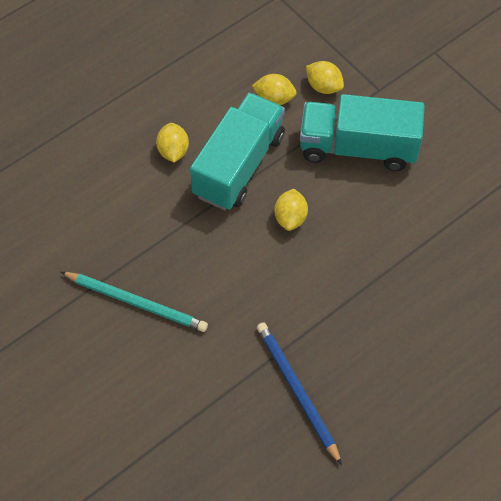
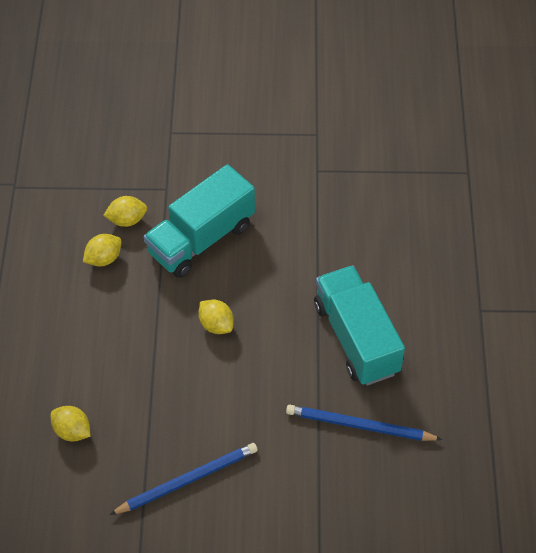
camera: 50 degrees left, 5 degrees down
(136, 303) = (187, 480): turquoise pencil -> blue pencil
(173, 151) = (79, 359): yellow lemon -> yellow lemon (72, 431)
(239, 165) = (137, 324): turquoise truck -> turquoise truck (356, 338)

